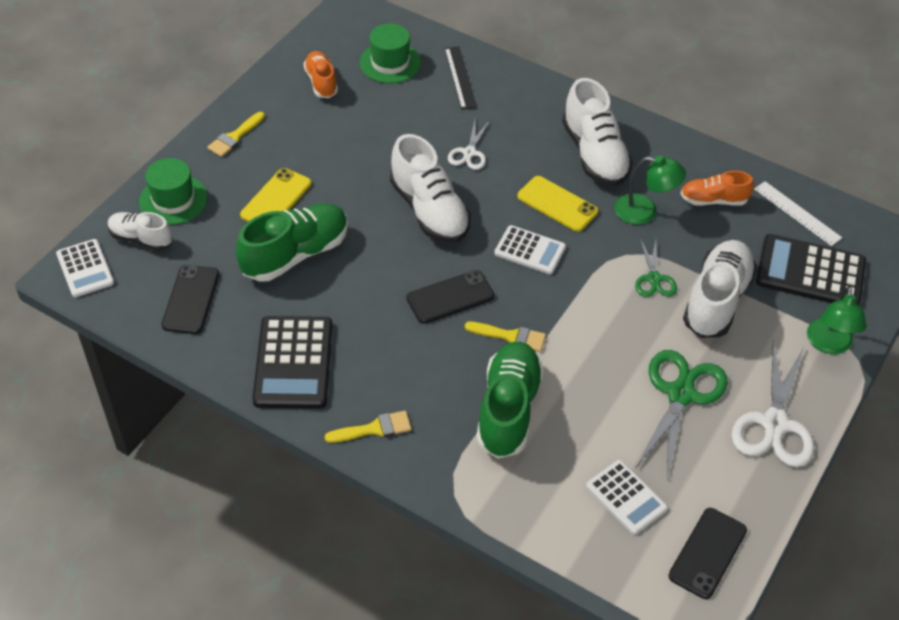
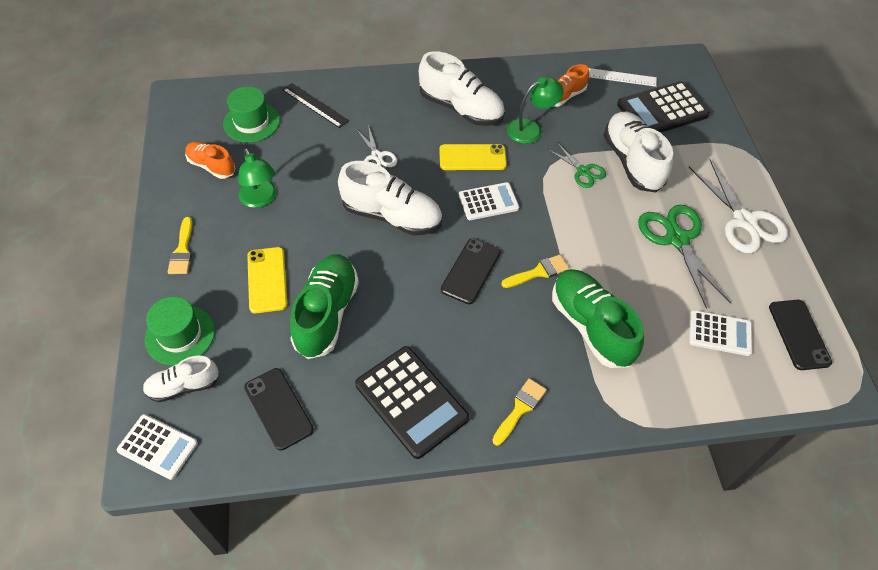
camera: 40 degrees left, 5 degrees up
(829, 344) = (718, 150): green lamp -> green lamp (260, 199)

